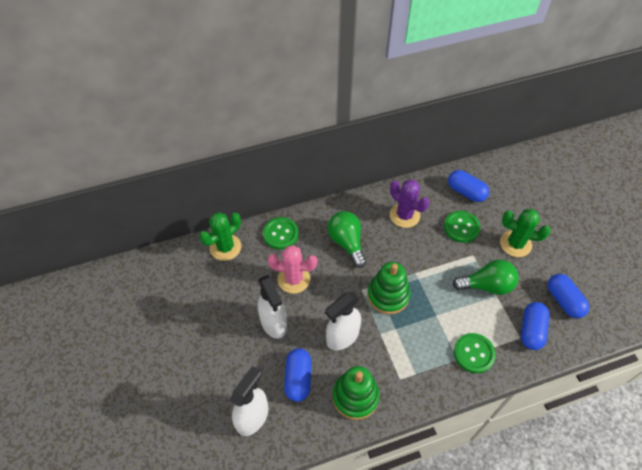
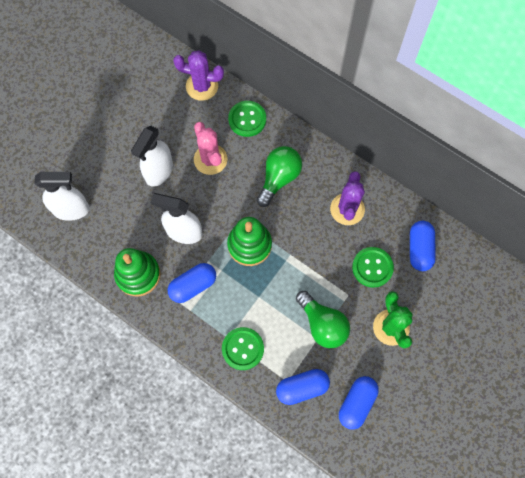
camera: 55 degrees right, 15 degrees up
(225, 247) = (202, 86): green cactus -> purple cactus
(298, 378) = (124, 221): blue capsule -> blue capsule (193, 285)

